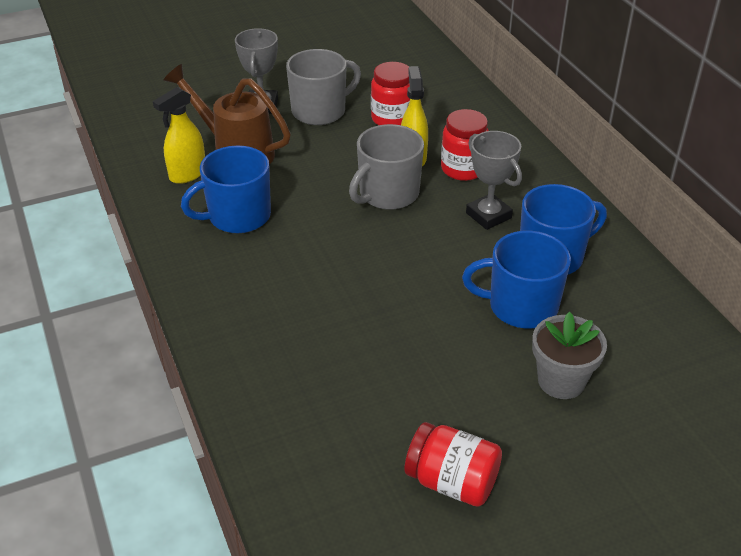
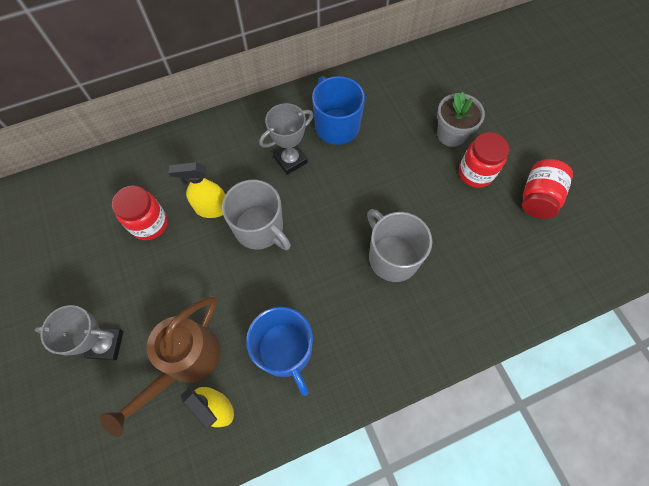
camera: 90 degrees left, 25 degrees up
(320, 111) = (126, 287): grey mug -> grey mug (392, 257)
(463, 169) = (230, 173): red jar -> red jar (475, 173)
(521, 306) = (387, 149): blue mug -> none

